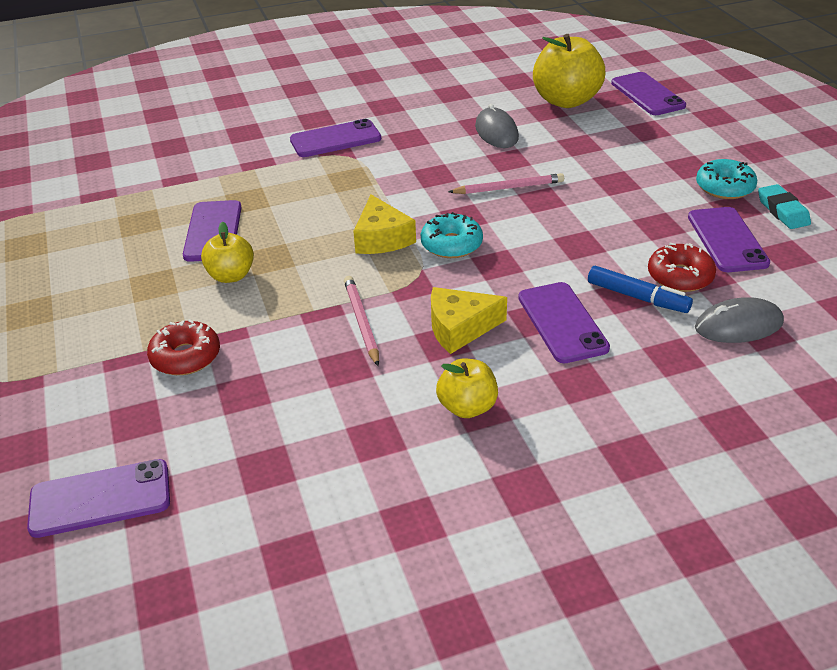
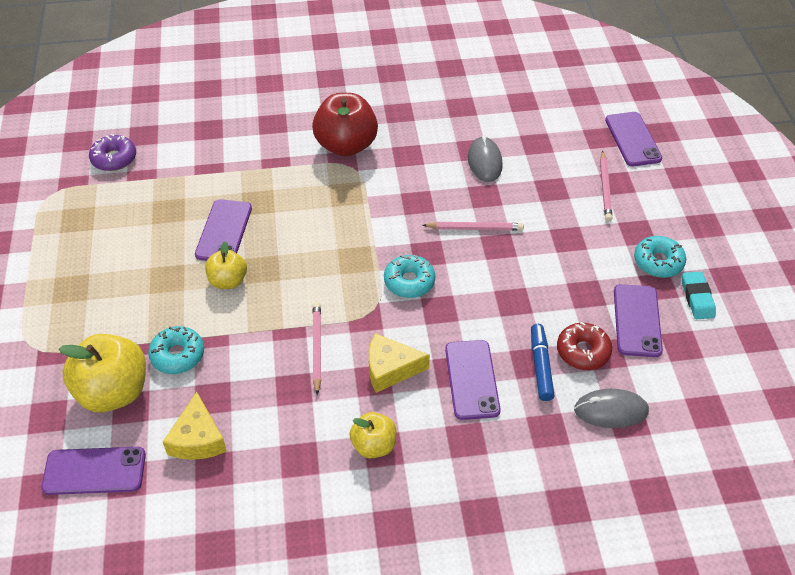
camera: 10 degrees right, 10 degrees up
(61, 186) = (114, 159): none -> purple donut
(186, 357) = (178, 355): red donut -> turquoise donut
(335, 139) = (346, 145): purple phone -> red apple
(382, 238) = (355, 264): yellow cheese -> yellow cheese (198, 439)
(566, 101) = (557, 134): yellow apple -> yellow apple (113, 392)
(637, 136) = (605, 188): none -> pink pencil
(637, 297) = (540, 366): blue marker -> blue marker turned 135 degrees counterclockwise

